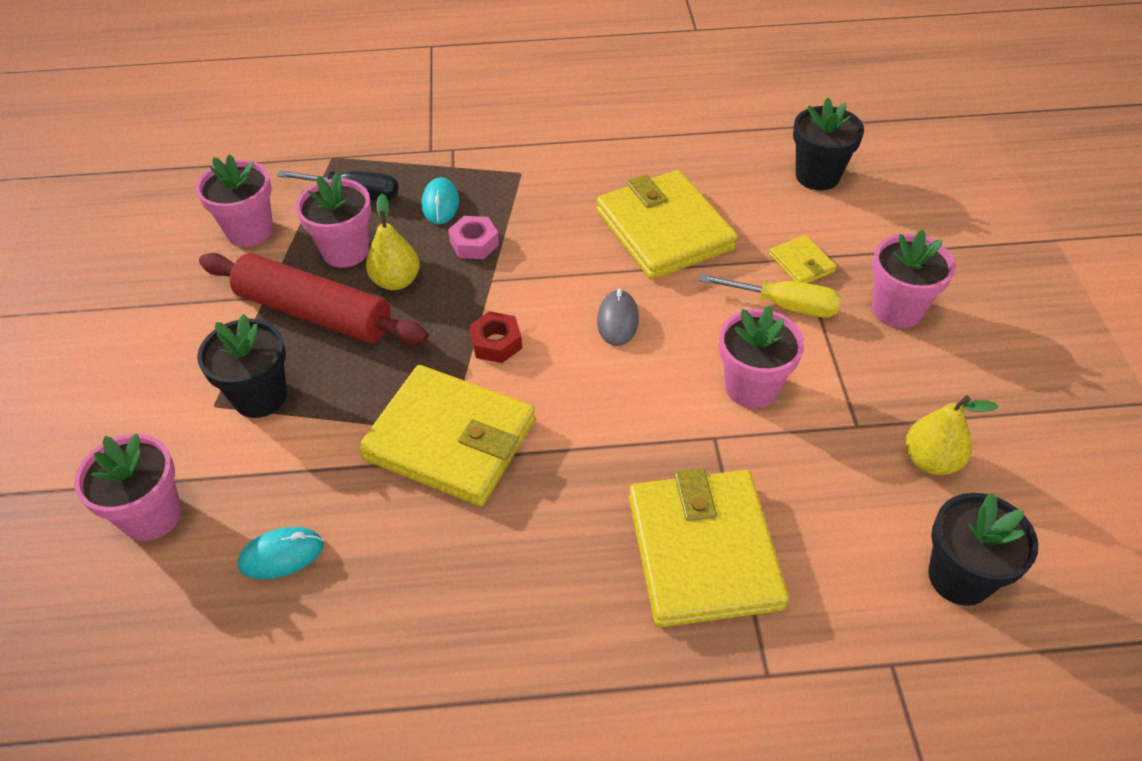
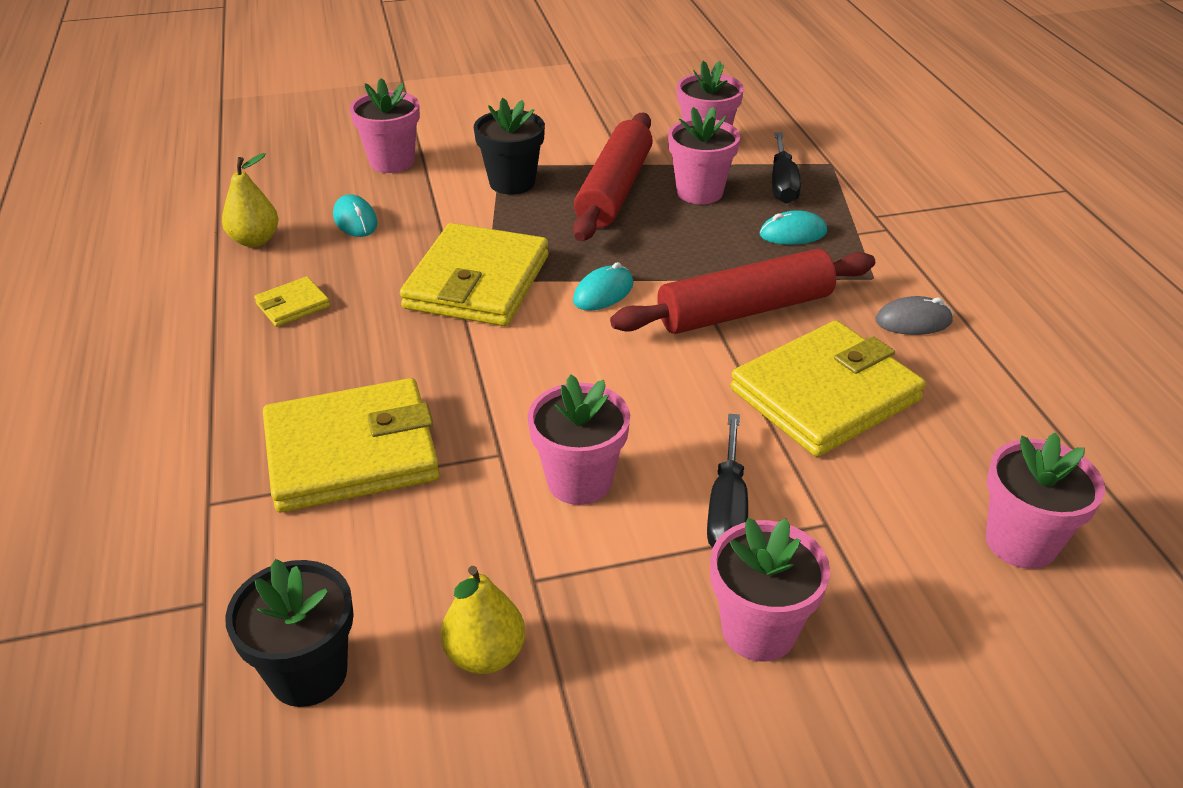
camera: 80 degrees right, 10 degrees down
(396, 281) = (669, 225): yellow pear -> yellow pear (255, 240)
(474, 243) = (741, 262): pink nut -> none
(496, 343) = (603, 293): red nut -> turquoise mouse
(547, 254) = (744, 310): none -> red rolling pin
(617, 320) = (658, 369): grey mouse -> grey mouse (913, 321)
(784, 305) = (727, 508): yellow screwdriver -> black screwdriver
(801, 263) = (815, 525): yellow wallet -> yellow wallet (293, 305)
(817, 176) = (1020, 542): black flower pot -> pink flower pot

